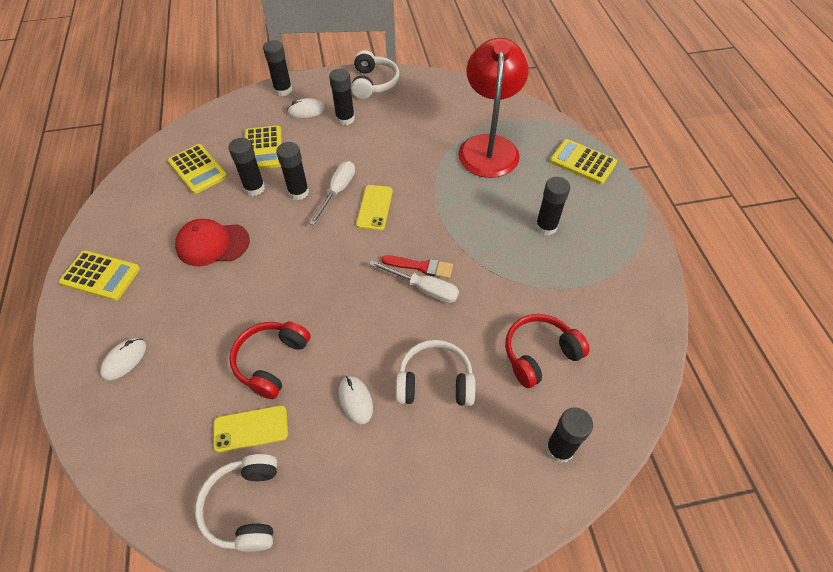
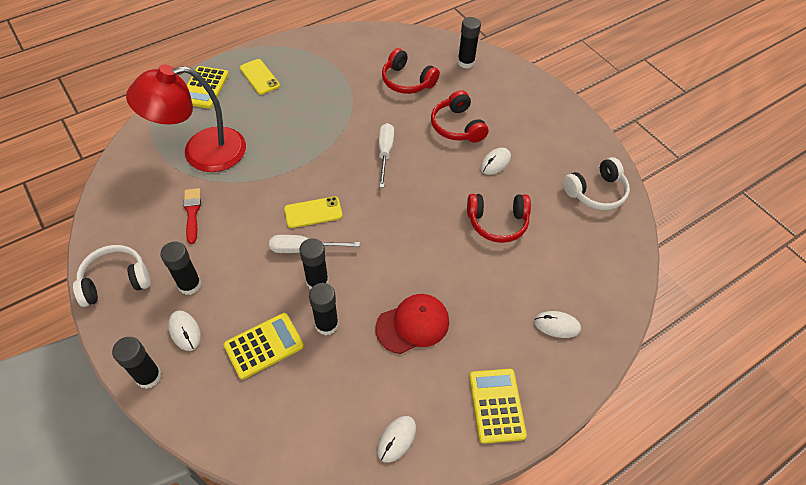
camera: 115 degrees left, 0 degrees up
(133, 203) = (396, 439): none -> white mouse
(197, 169) = (320, 399): yellow calculator -> none
(212, 244) = (413, 324): red cap -> red cap turned 90 degrees counterclockwise
(251, 428) = (550, 212): yellow phone -> yellow phone (259, 77)
(421, 266) = (364, 161): red brush -> red brush (192, 213)
(435, 382) = (457, 126): white headphones -> red headphones
(546, 227) = (290, 97): black glue stick -> none

